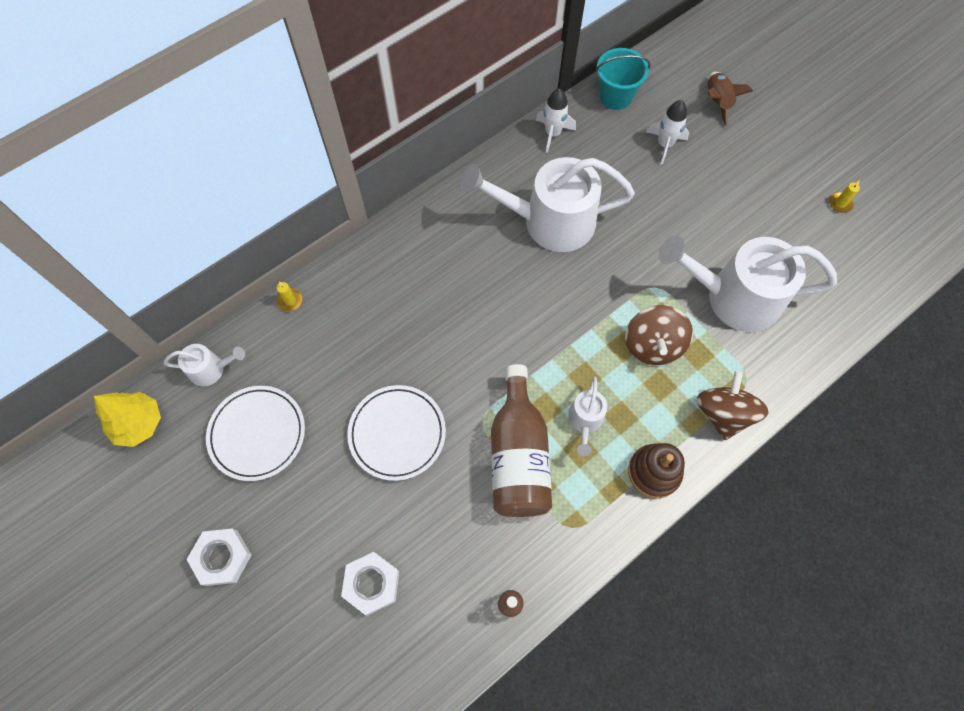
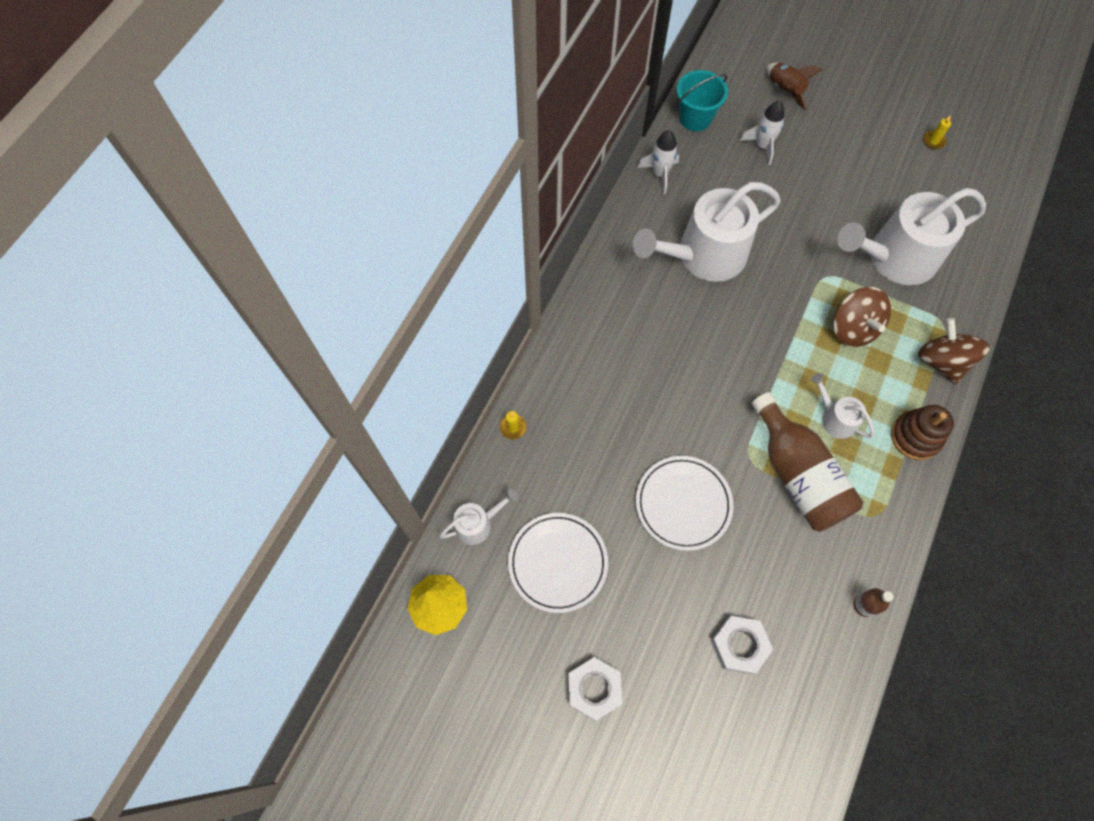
camera: 25 degrees left, 0 degrees up
(585, 420) = (835, 418): white watering can -> white watering can turned 150 degrees clockwise

